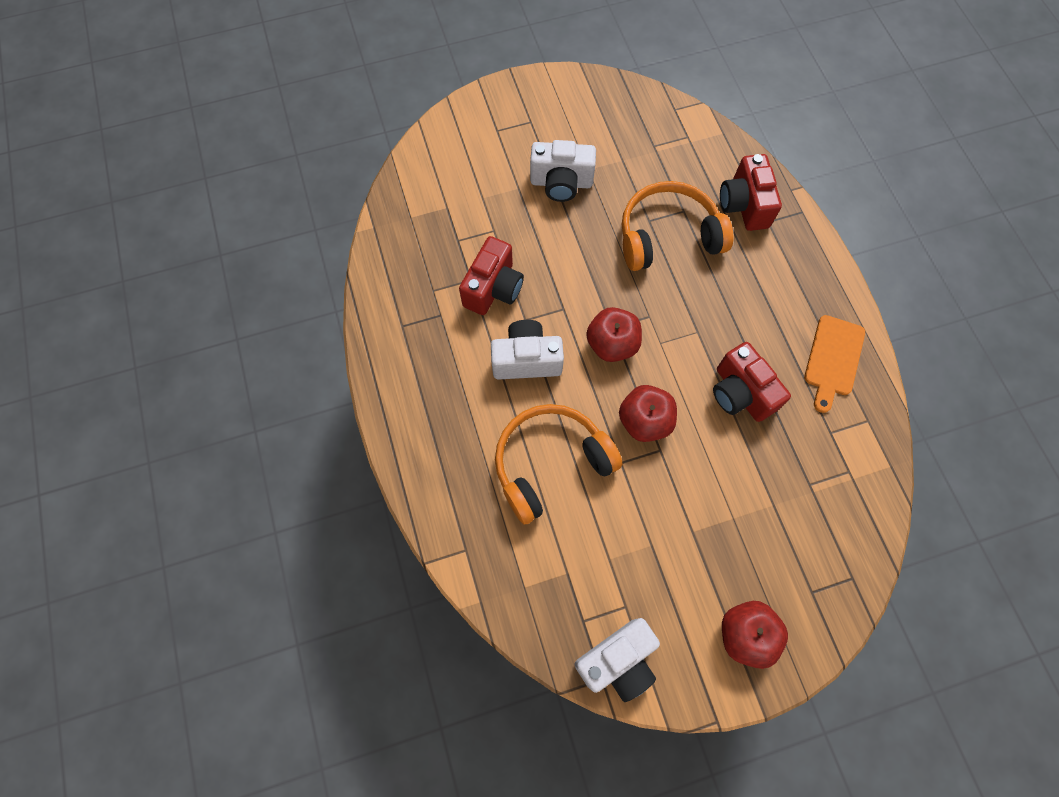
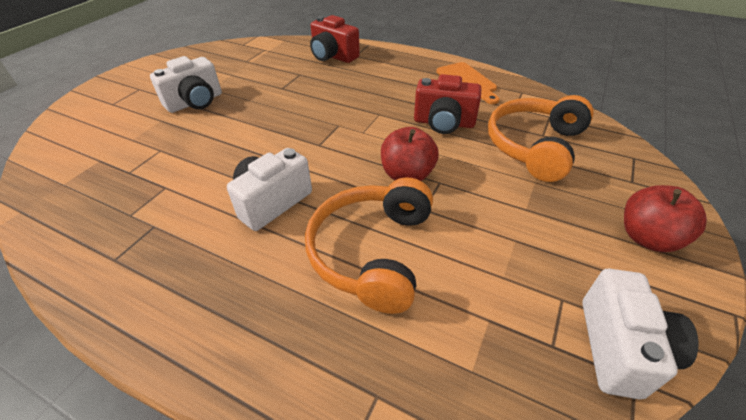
camera: 45 degrees left, 25 degrees down
(493, 288) = (193, 180): red camera -> none
(612, 344) = (330, 152): red apple -> none
(667, 236) = (303, 87): orange headphones -> orange headphones (534, 146)

